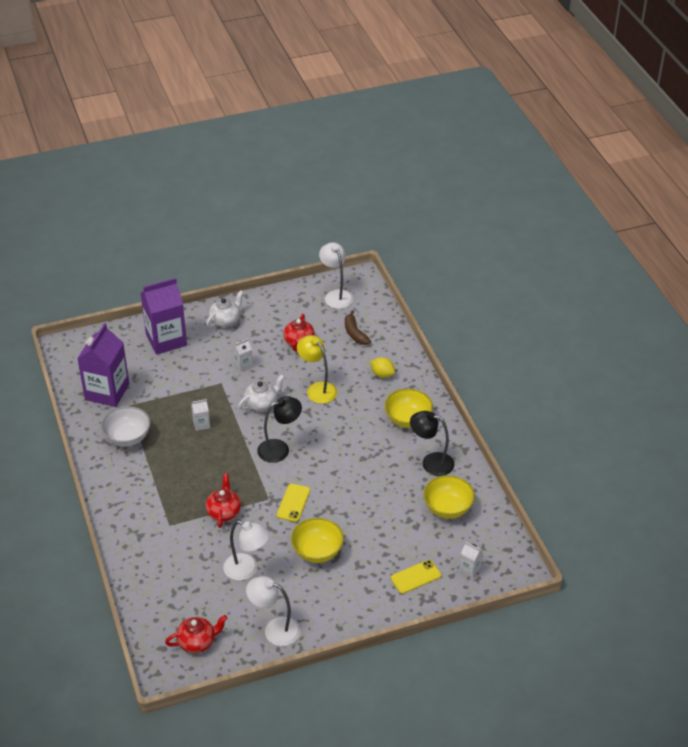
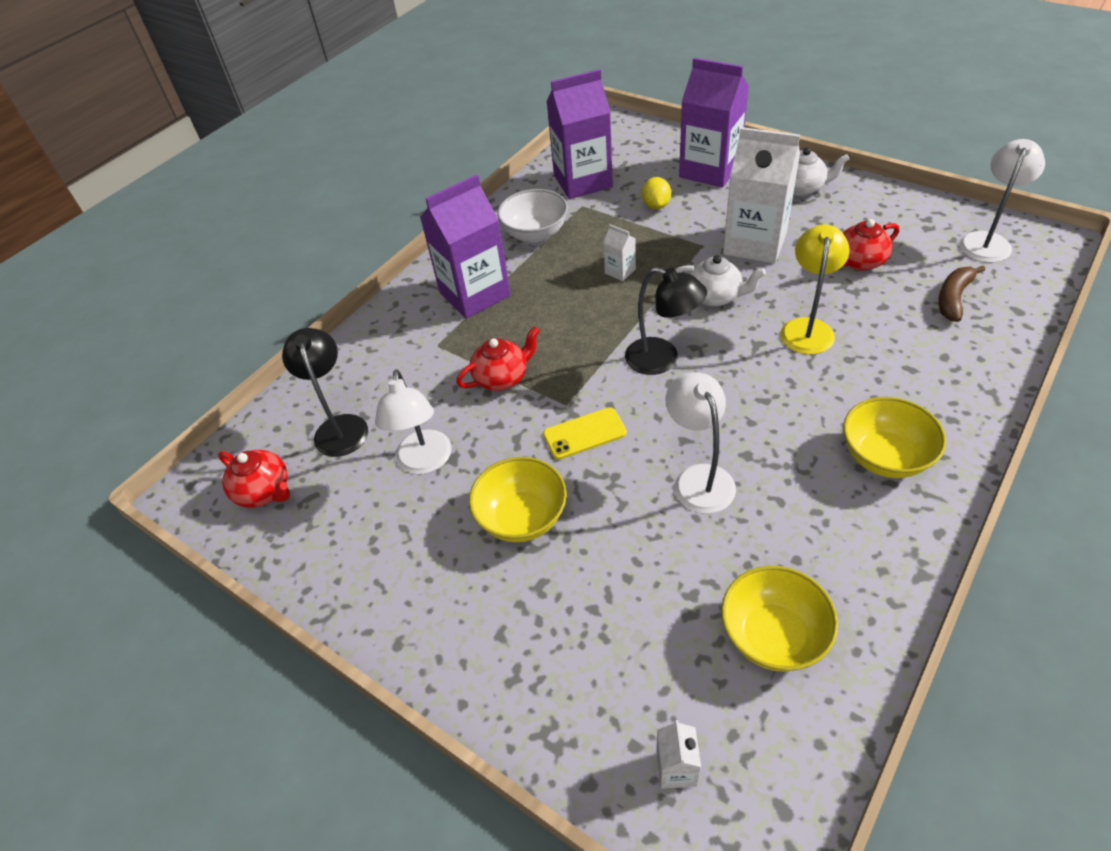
camera: 60 degrees right, 5 degrees up
(147, 489) = (475, 294): none -> purple carton
(243, 365) = (755, 243): white carton -> white carton, size x2.36
(274, 629) = (340, 562): white lamp -> white lamp (699, 478)
(382, 374) = (925, 372): yellow lemon -> yellow lemon (656, 205)
(415, 577) = (583, 687): yellow phone -> none
(431, 462) = (838, 545): black lamp -> black lamp (339, 426)

